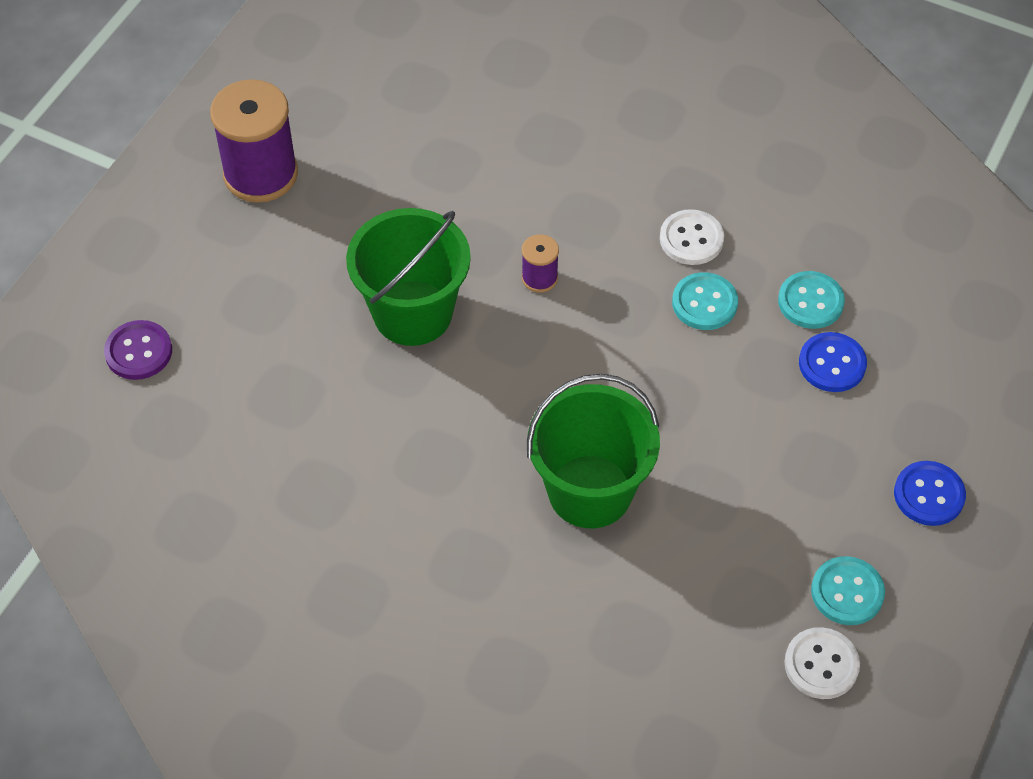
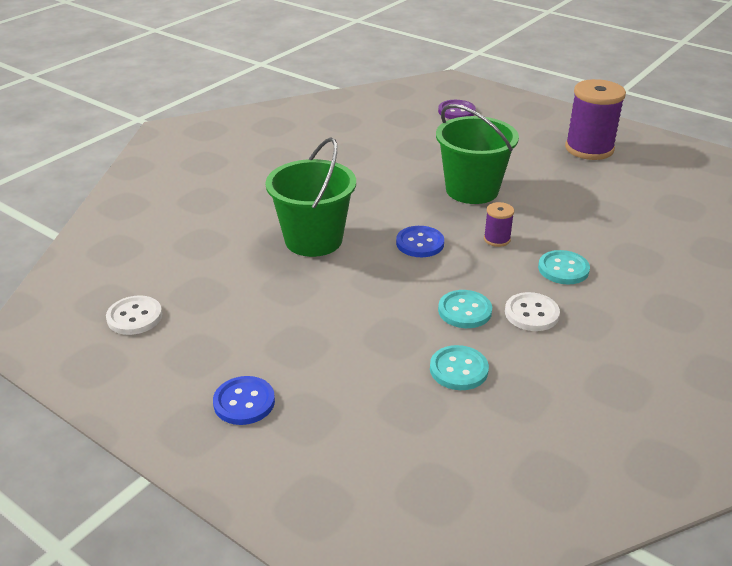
camera: 100 degrees right, 20 degrees down
(832, 364) = (390, 370): blue button -> blue button (420, 243)
(847, 592) = (182, 339): turquoise button -> turquoise button (563, 269)

